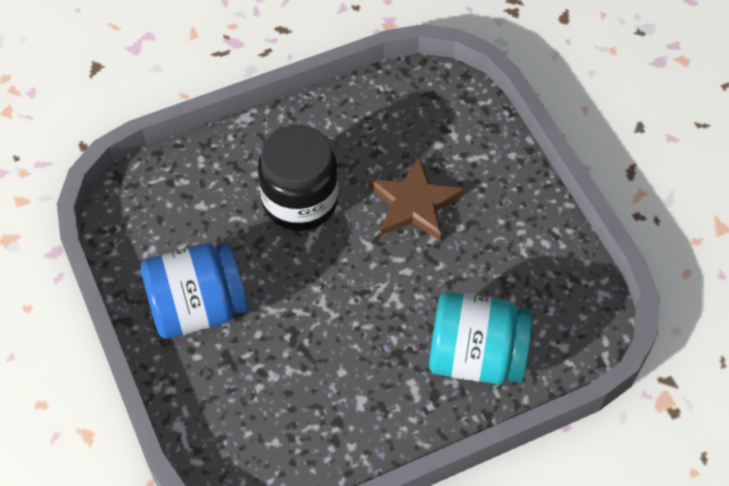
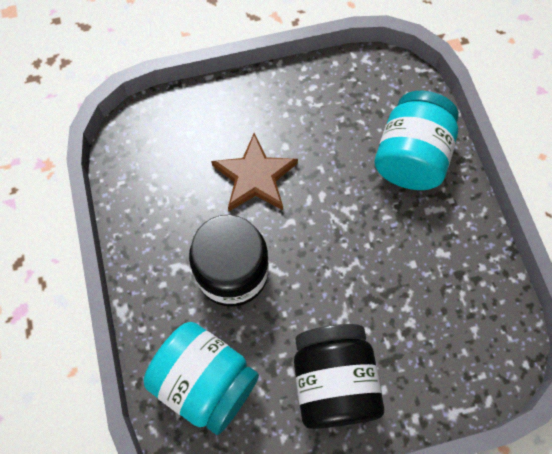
camera: 80 degrees left, 10 degrees up
(185, 198) = (205, 382): none -> turquoise jar
(198, 308) = (333, 382): blue jar -> black jar

